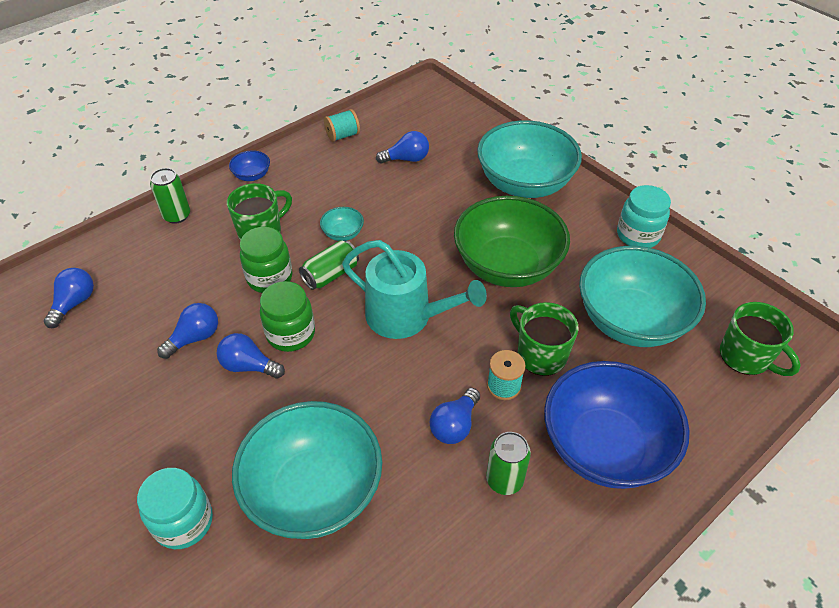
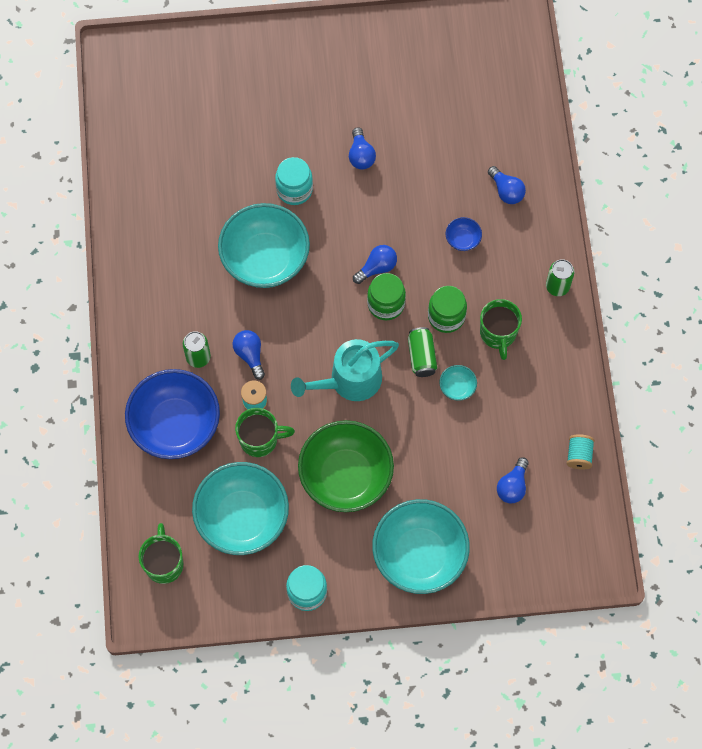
camera: 125 degrees right, 20 degrees up
(195, 338) = (423, 248): blue light bulb -> blue light bulb (361, 155)
(252, 175) = (571, 359): blue bowl -> blue bowl (462, 239)
(746, 357) = (164, 563): green mug -> green mug turned 90 degrees clockwise

